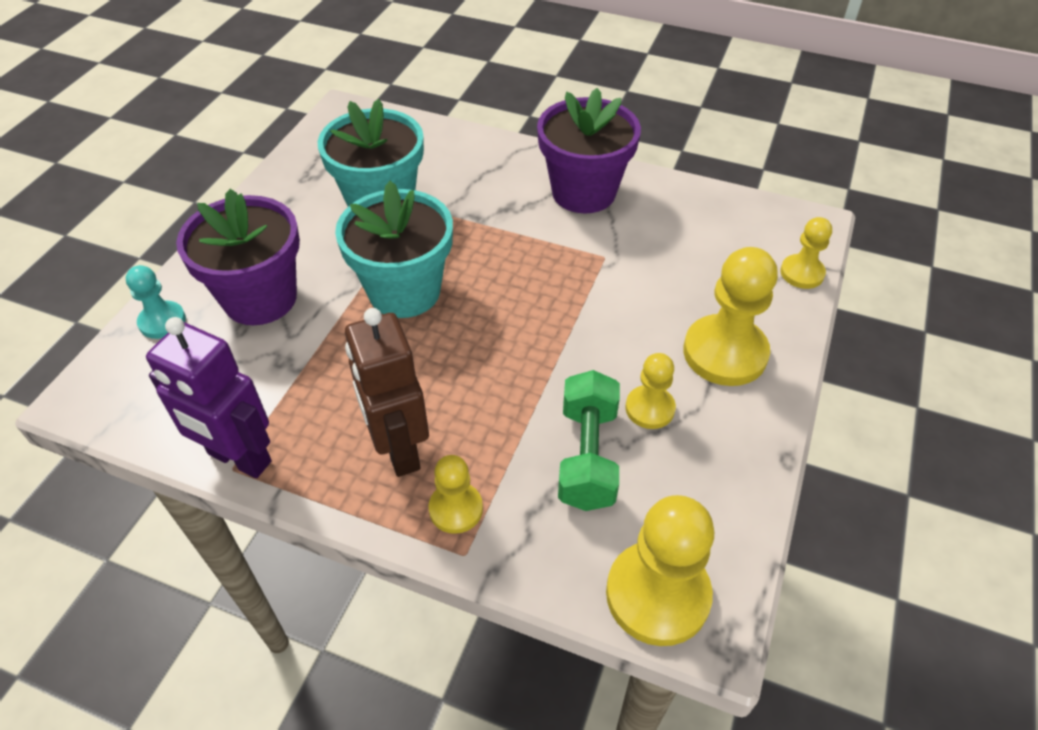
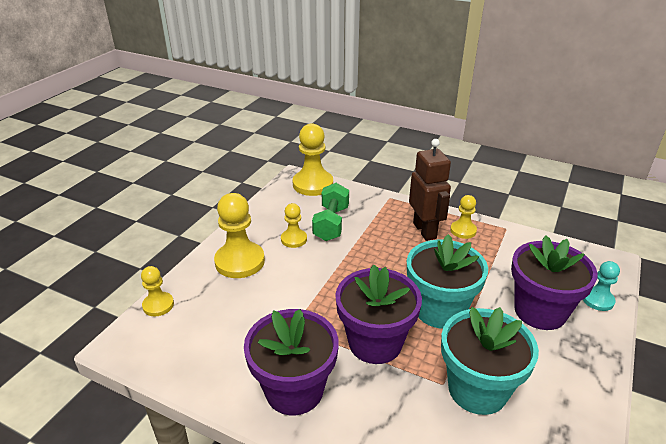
camera: 175 degrees left, 15 degrees down
(239, 458) = (504, 231): purple robot -> none
(456, 509) = (394, 210): yellow pawn -> yellow pawn (463, 230)
(495, 244) = (375, 343): none -> purple flower pot

